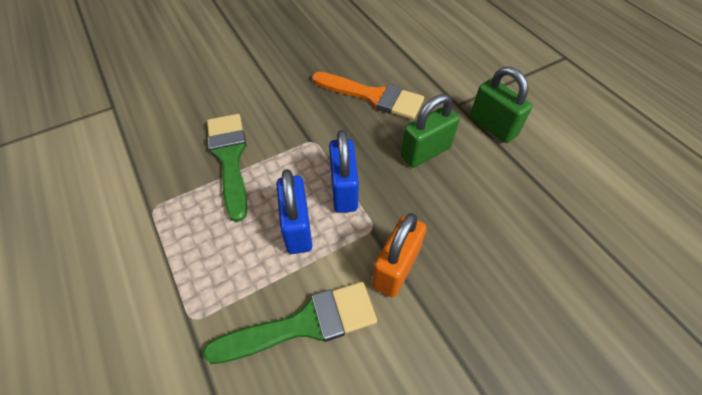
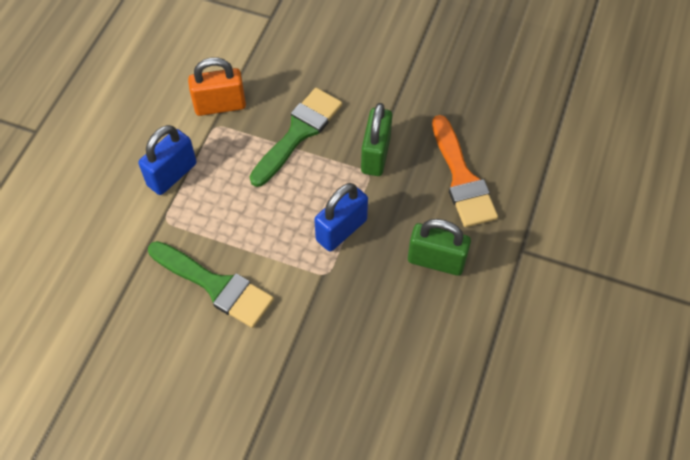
camera: 50 degrees right, 5 degrees up
(297, 228) = (281, 225): blue padlock -> blue padlock (172, 174)
(396, 268) = (305, 312): orange padlock -> orange padlock (220, 105)
(492, 126) = (520, 294): green padlock -> green padlock (375, 155)

